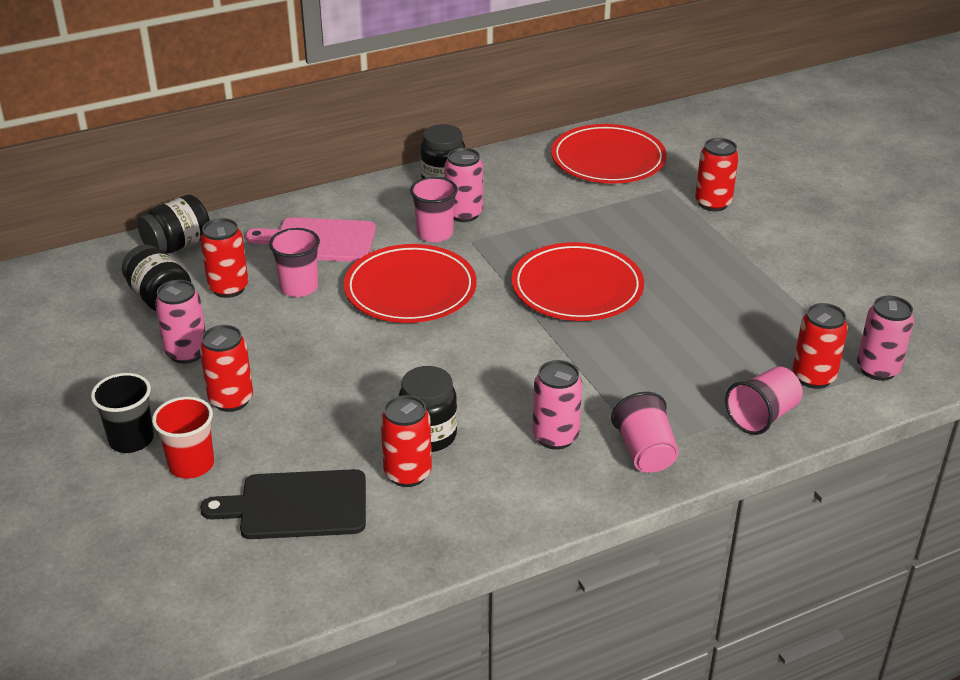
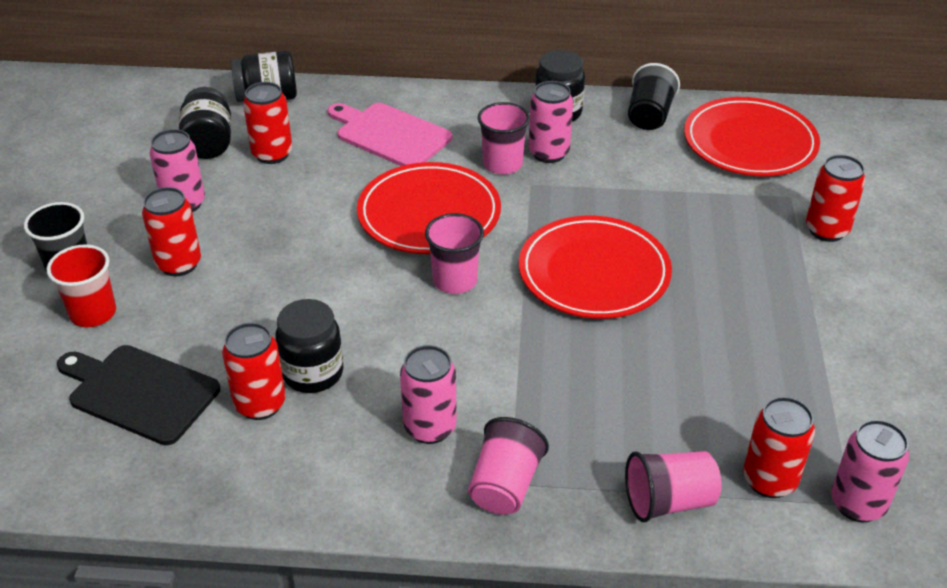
camera: 30 degrees right, 5 degrees up
(299, 287) = (332, 175): pink cup -> pink cup (455, 280)
(517, 162) = (649, 116): none -> black cup

